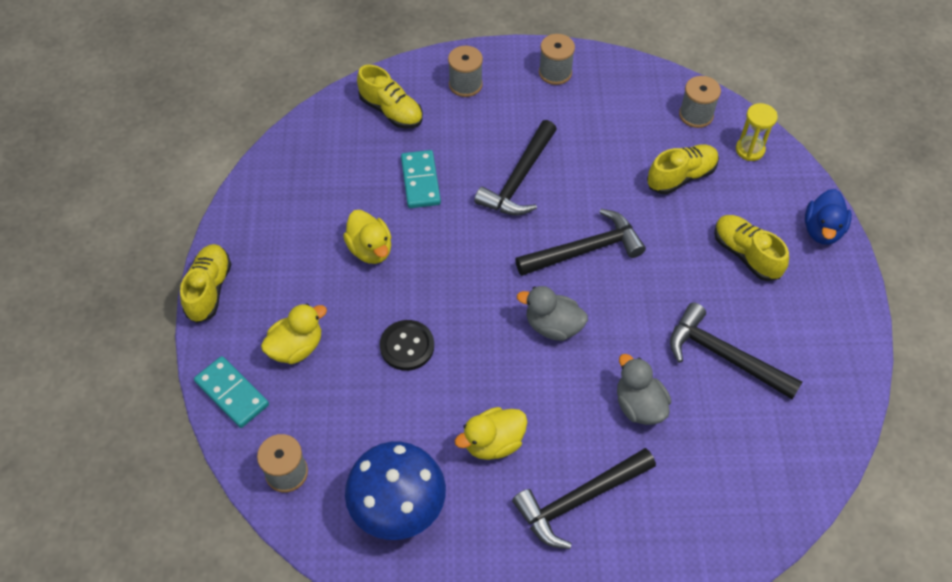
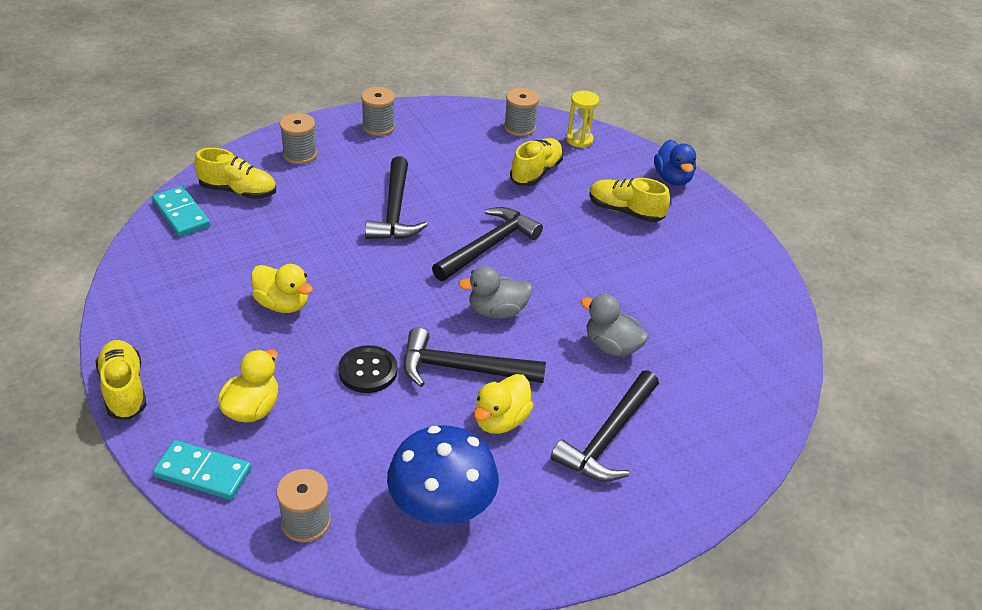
camera: 30 degrees left, 15 degrees down
(420, 181) = (301, 237): turquoise domino -> turquoise domino (181, 214)
(724, 356) = (657, 287): black hammer -> black hammer (463, 369)

